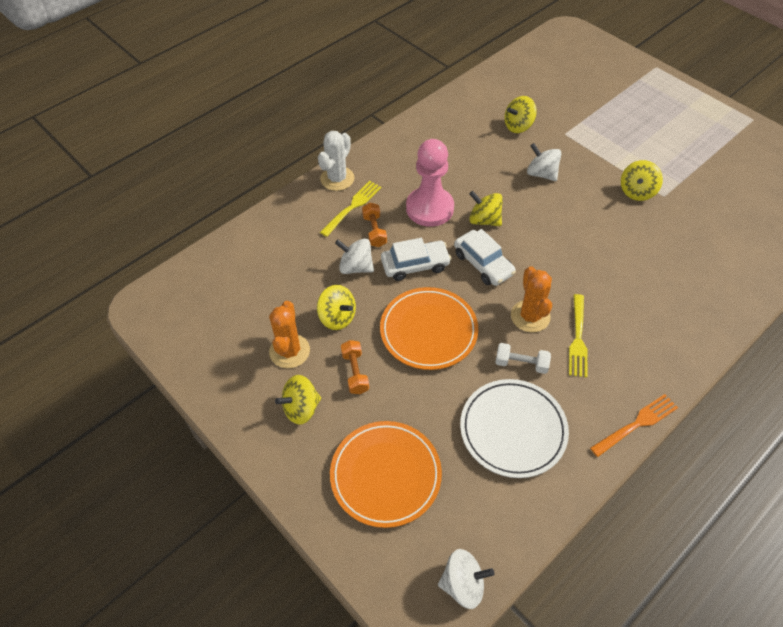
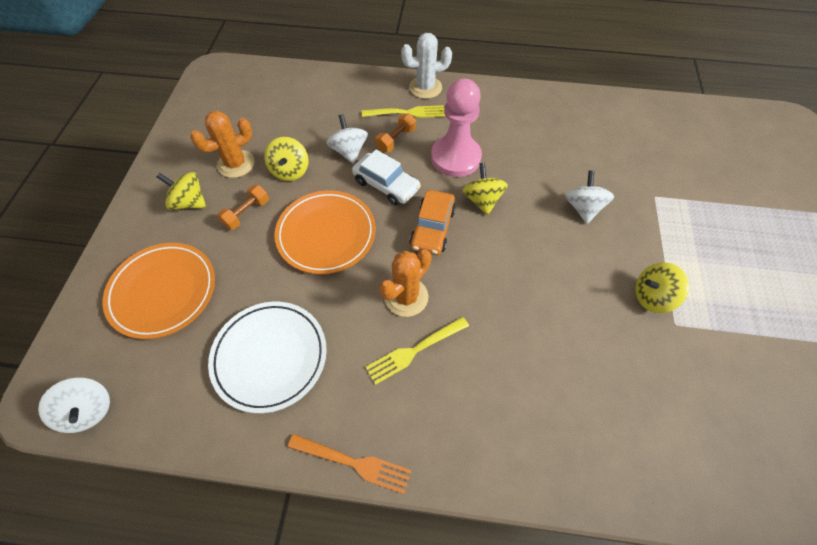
camera: 50 degrees right, 5 degrees up
(483, 264) = (432, 228): white car -> orange car
(518, 126) = (620, 158): yellow spinning top -> none
(521, 364) = (347, 321): white dumbbell -> none

